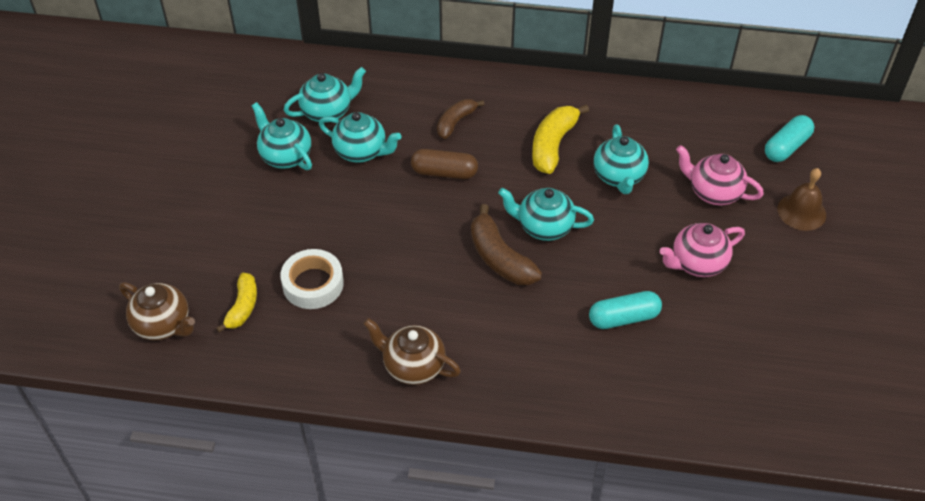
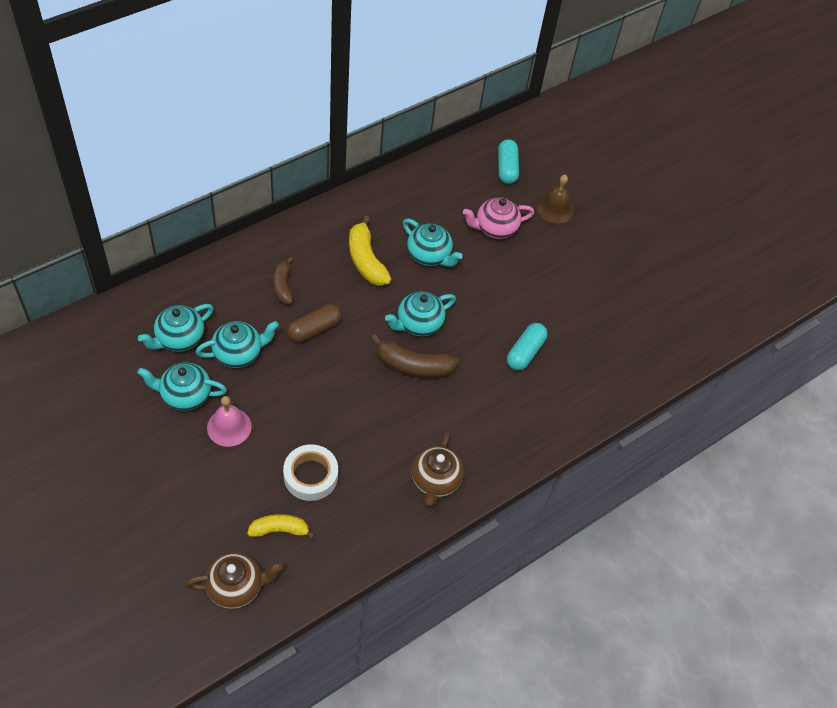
camera: 50 degrees left, 5 degrees up
(242, 307) = (279, 530): yellow banana -> yellow banana turned 60 degrees counterclockwise
(292, 201) = (229, 427): none -> pink bell
(327, 111) = (179, 339): turquoise teapot -> turquoise teapot turned 150 degrees counterclockwise
(412, 366) = (435, 481): brown teapot -> brown teapot turned 60 degrees counterclockwise
(697, 263) = (531, 285): pink teapot -> none

